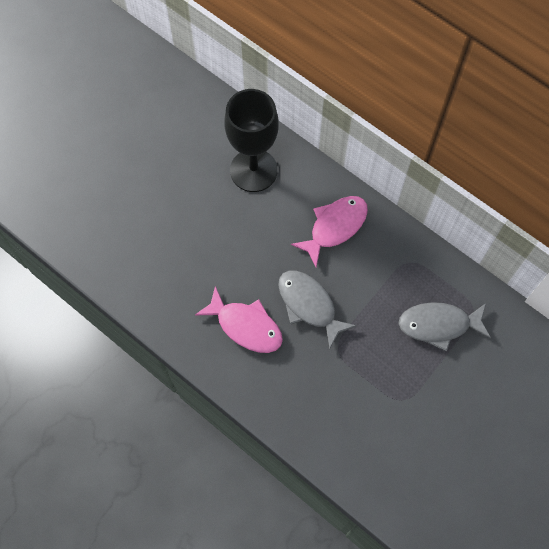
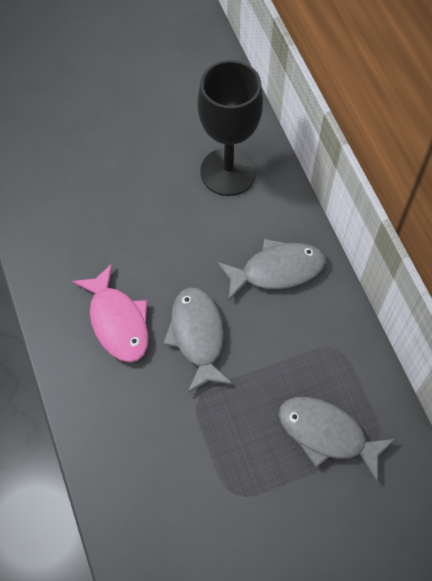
camera: 30 degrees right, 5 degrees down
(335, 227) = (277, 270): pink fish -> grey fish

